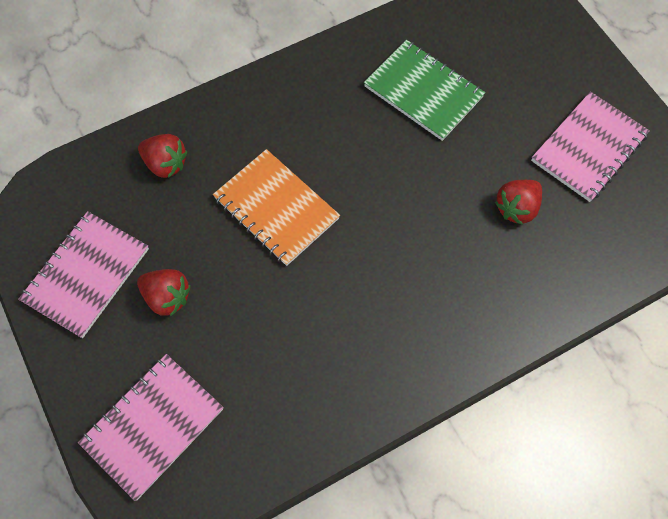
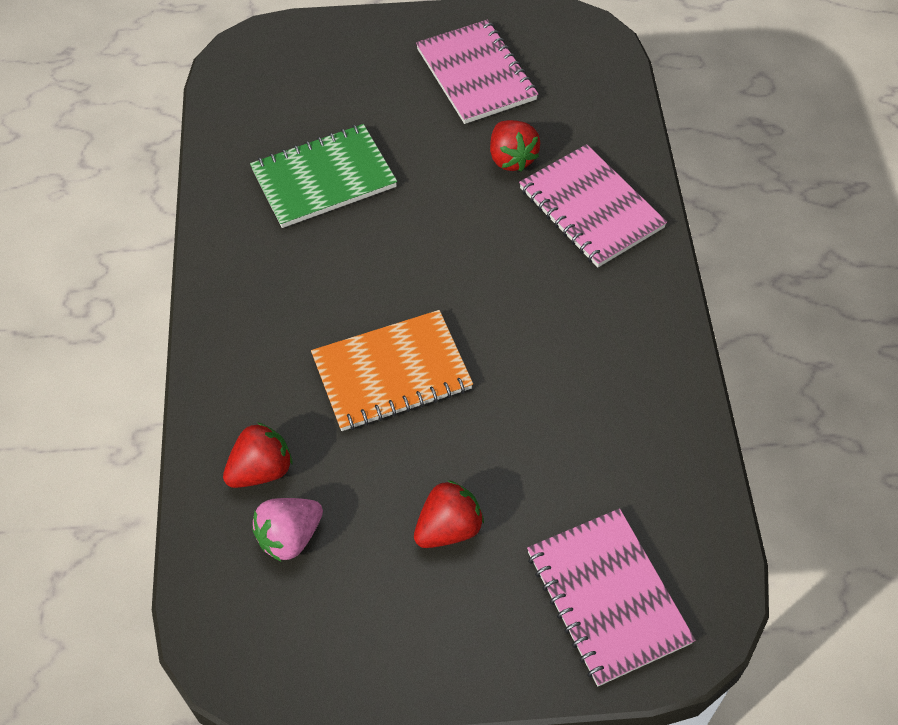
camera: 65 degrees left, 10 degrees down
(86, 275) = (370, 614): pink notebook -> pink notebook (590, 208)
(124, 203) = (290, 537): none -> pink strawberry

